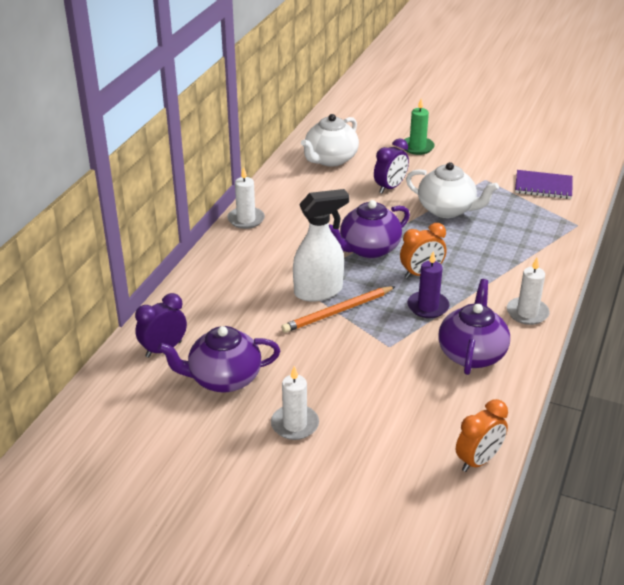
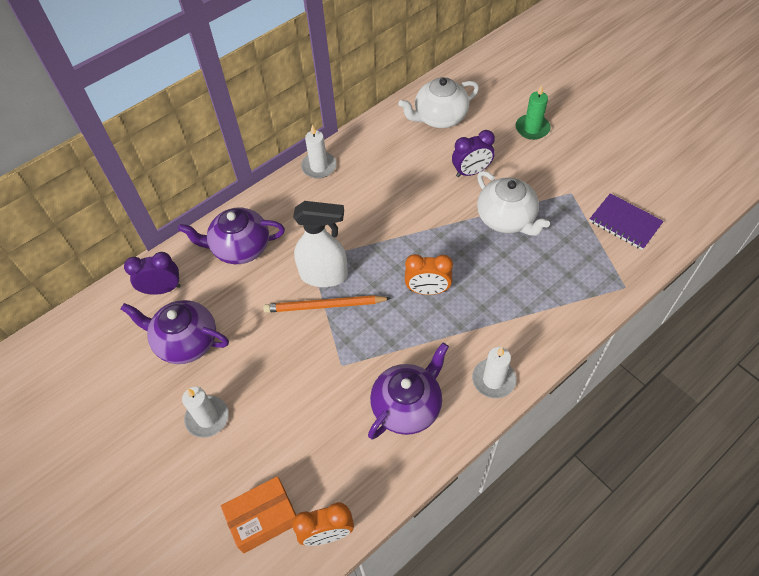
camera: 30 degrees right, 20 degrees up
(368, 249) = (400, 241): purple teapot -> purple teapot (240, 248)
(412, 473) = (263, 518): none -> orange box
(428, 306) = (406, 333): purple candle -> none

